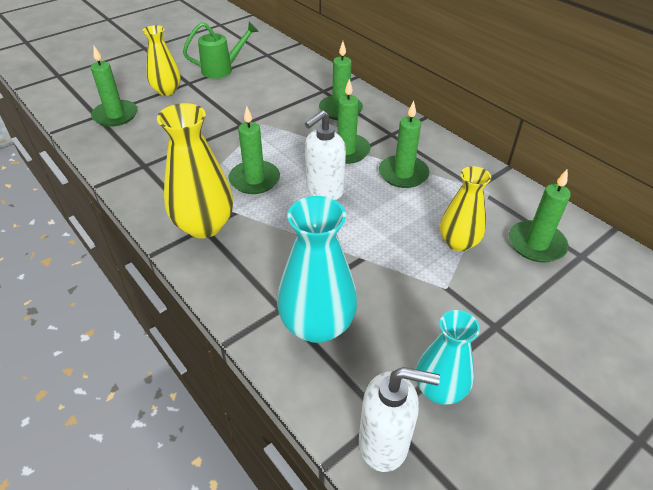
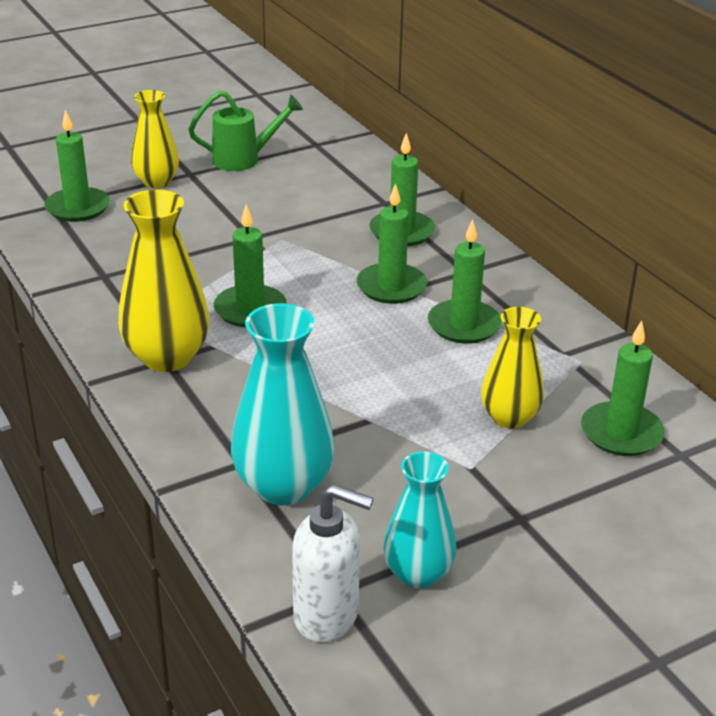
camera: 10 degrees right, 10 degrees down
(324, 190) = (343, 333): white soap dispenser -> none

